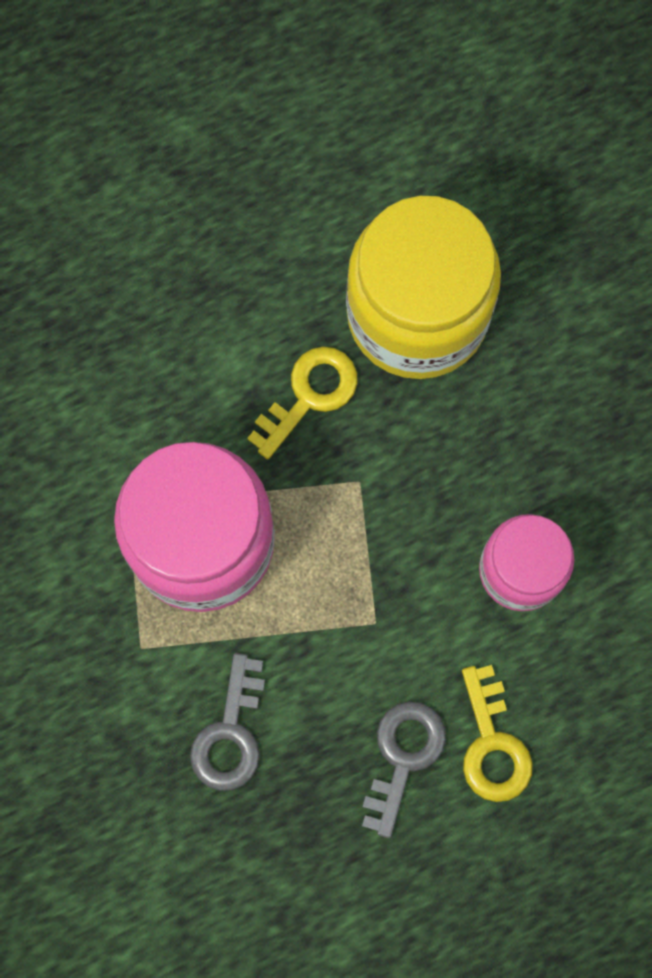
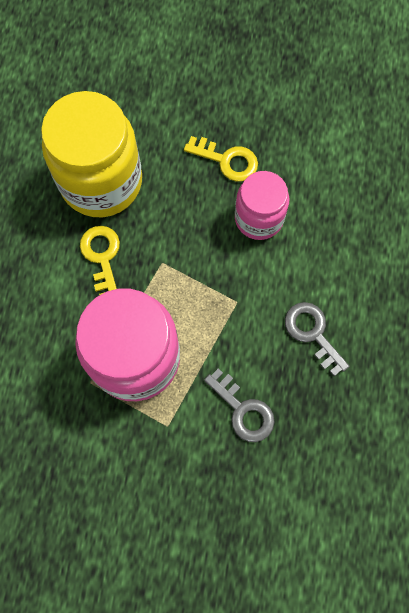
camera: 55 degrees left, 5 degrees down
(492, 744) = (334, 287): yellow key -> yellow key (227, 160)

